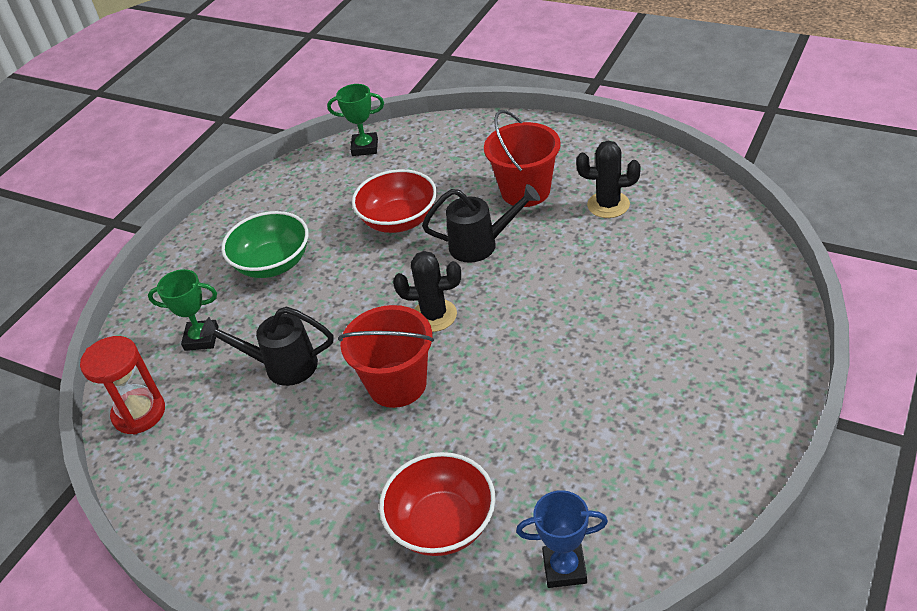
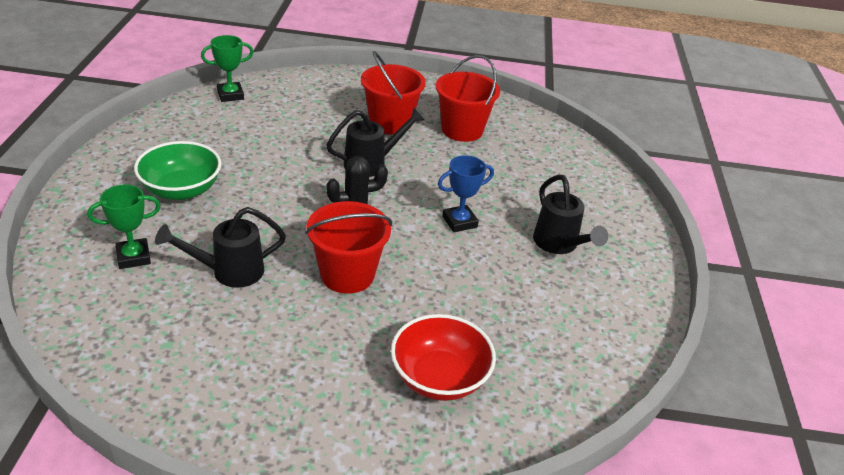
camera: 30 degrees left, 5 degrees down
(139, 413) = (92, 329): red hourglass -> none
(399, 220) = (289, 149): red bowl -> none
(564, 568) = (556, 394): blue trophy -> blue trophy (459, 222)
(608, 205) = (462, 130): black cactus -> red bucket
(659, 375) = (559, 245): none -> black watering can

